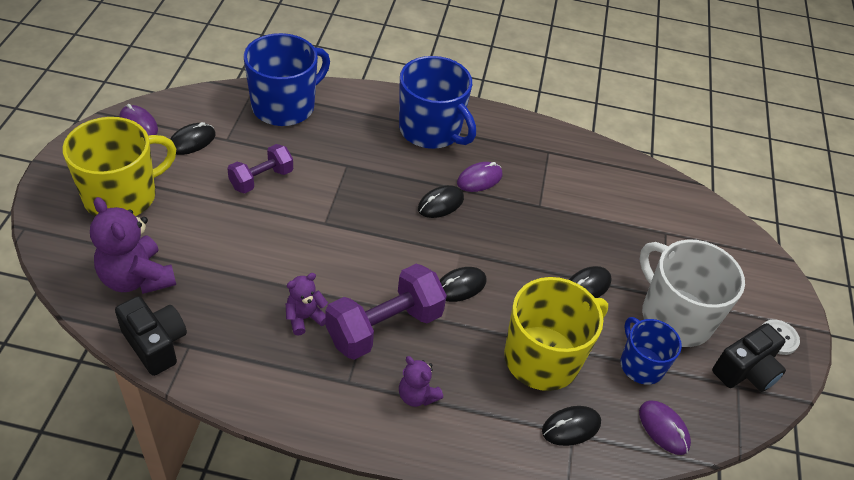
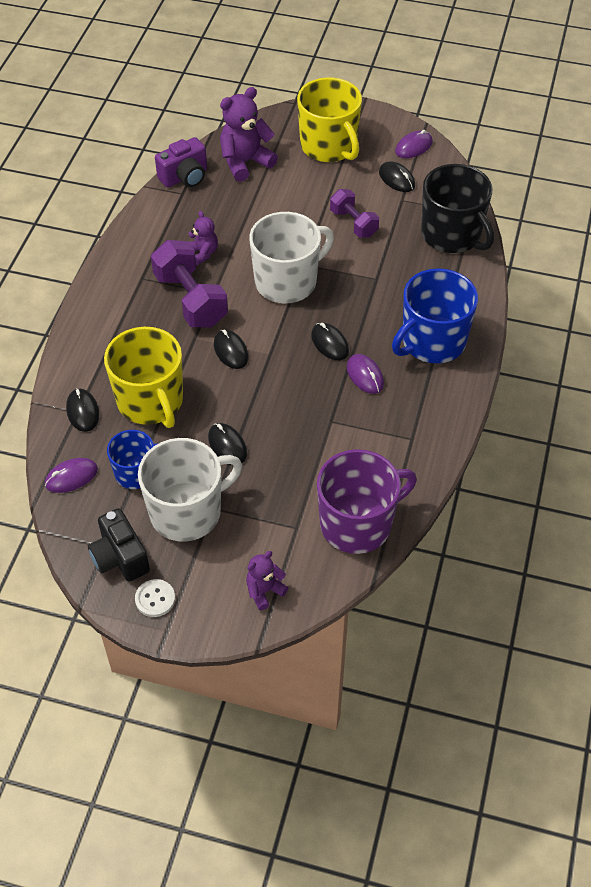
camera: 100 degrees right, 5 degrees up
(155, 344) = (185, 177): black camera -> purple camera
(284, 106) = (452, 235): blue mug -> black mug
(353, 237) = (287, 281): none -> white mug
(417, 395) = (124, 317): purple teddy bear -> purple teddy bear (264, 591)
(648, 191) = (357, 523): none -> purple mug

